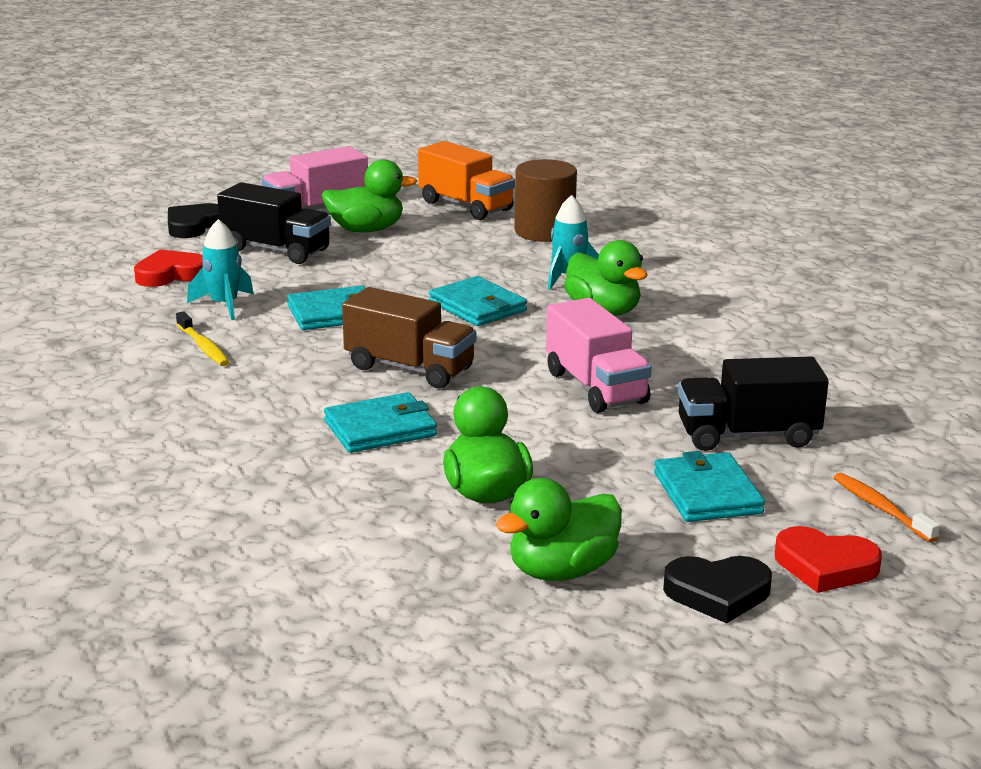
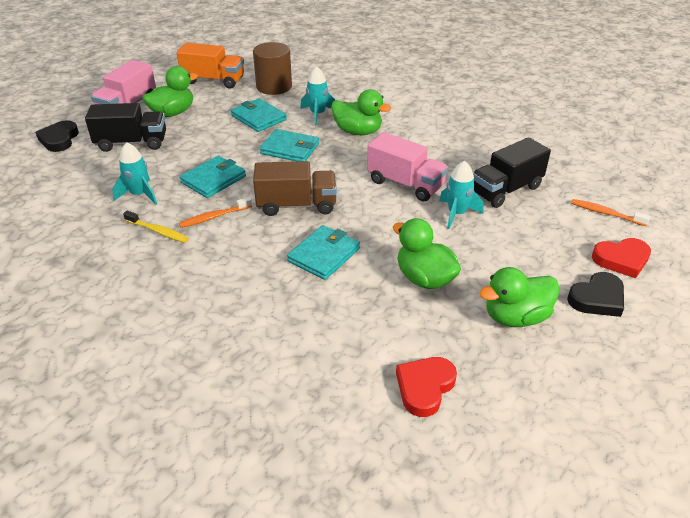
camera: 30 degrees left, 15 degrees up
(170, 274) = (80, 182): red heart -> red heart (424, 387)
(288, 351) = (214, 217): none -> orange toothbrush
(562, 571) = (515, 317): green duck -> green duck turned 45 degrees clockwise
(629, 440) = (457, 214): none -> turquoise rocket
(707, 493) = (526, 234): turquoise wallet -> turquoise wallet (259, 118)

